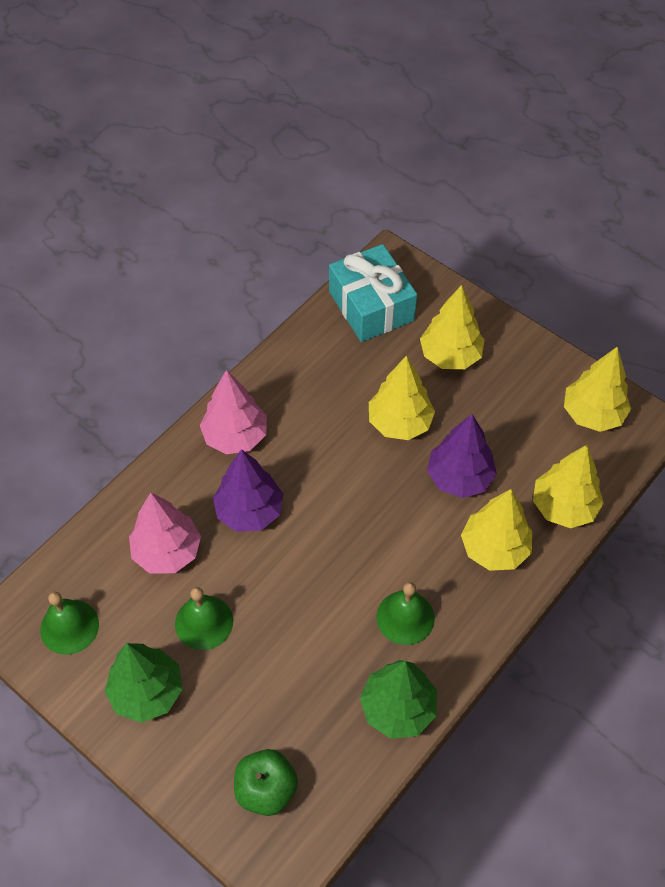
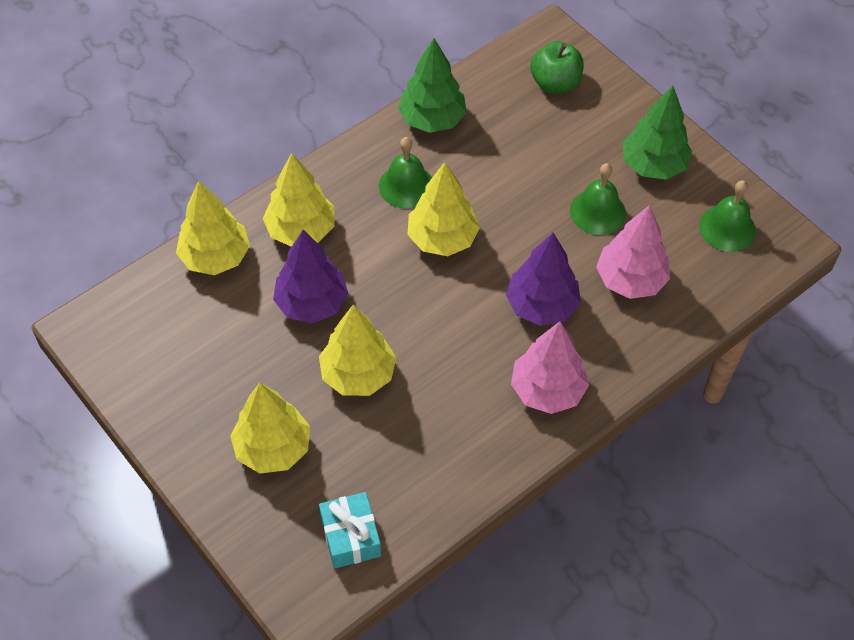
camera: 170 degrees left, 0 degrees up
(371, 306) = (350, 536): turquoise gift -> turquoise gift, size x0.61
(593, 414) = (139, 347): yellow tree -> yellow tree (442, 239)

